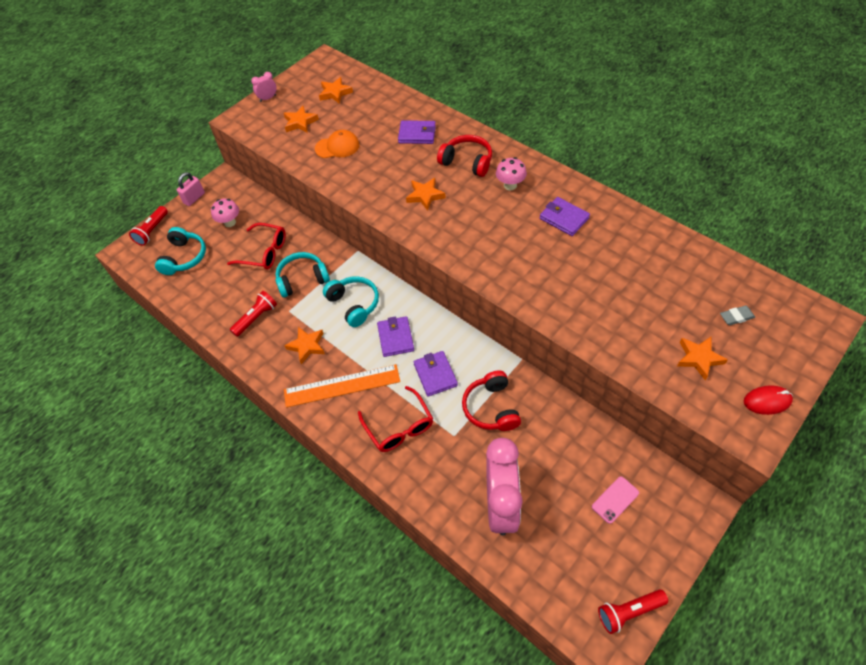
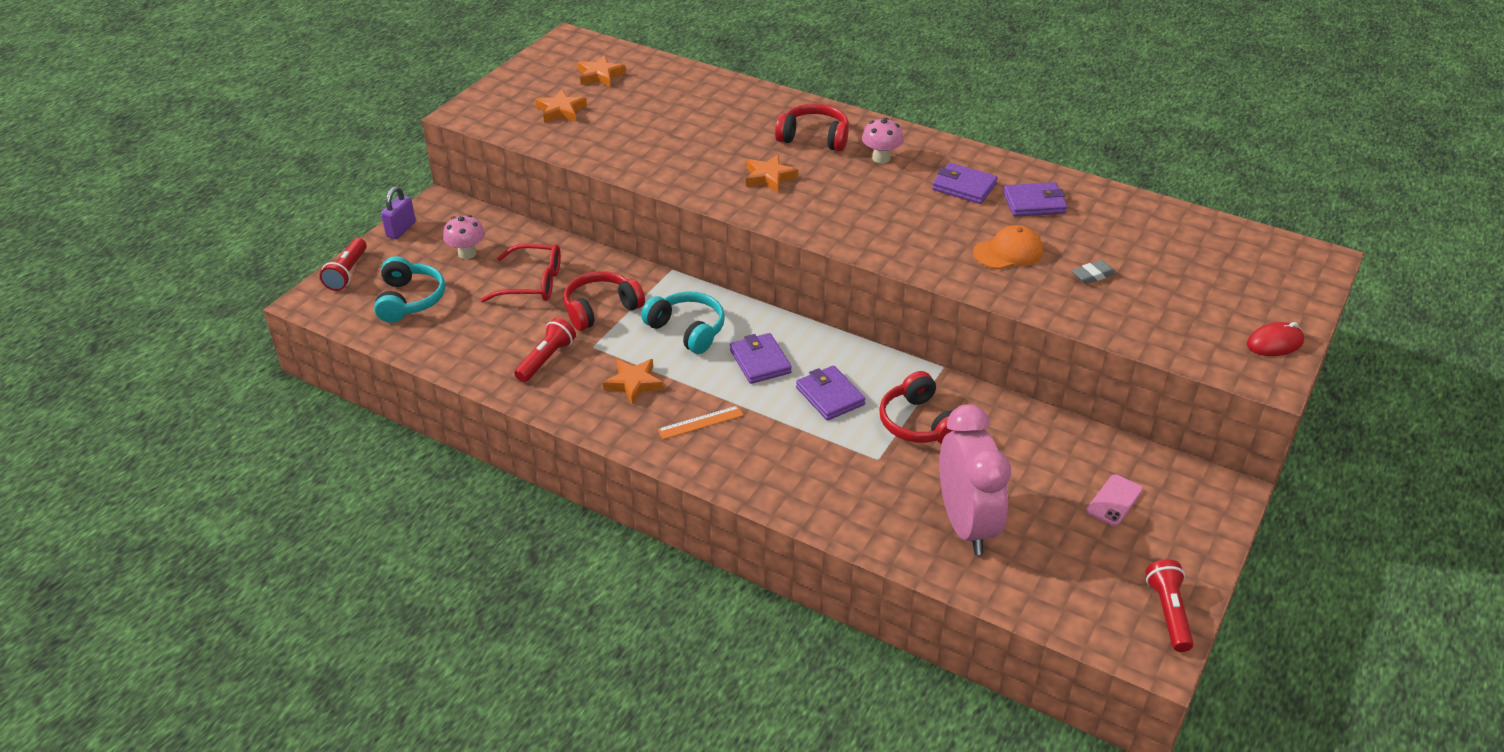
camera: 15 degrees left, 15 degrees down
(194, 198) = (401, 229): pink padlock -> purple padlock
(268, 98) = (502, 87): pink clock -> none
(302, 279) = (601, 309): turquoise headphones -> red headphones
(337, 147) = (625, 134): orange cap -> orange cap (1008, 252)
(342, 386) = (700, 422): orange ruler -> orange ruler, size x0.52
(399, 427) = (798, 458): red glasses -> none
(417, 134) = (734, 113): purple wallet -> purple wallet (1034, 203)
(629, 611) = (1168, 613): red flashlight -> red flashlight turned 120 degrees clockwise
(699, 358) = (1180, 311): orange star -> none
(736, 317) = (1212, 266): grey eraser -> grey eraser (1093, 275)

